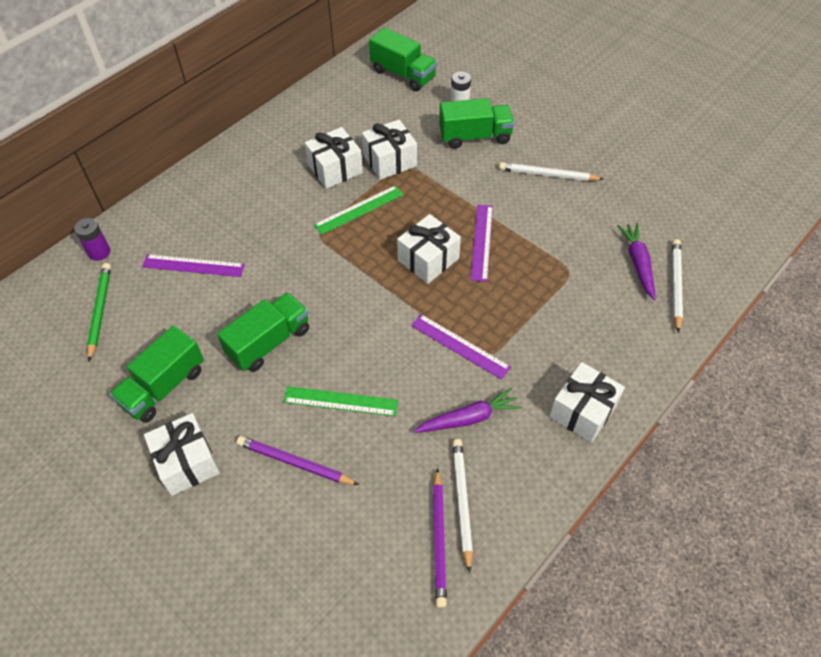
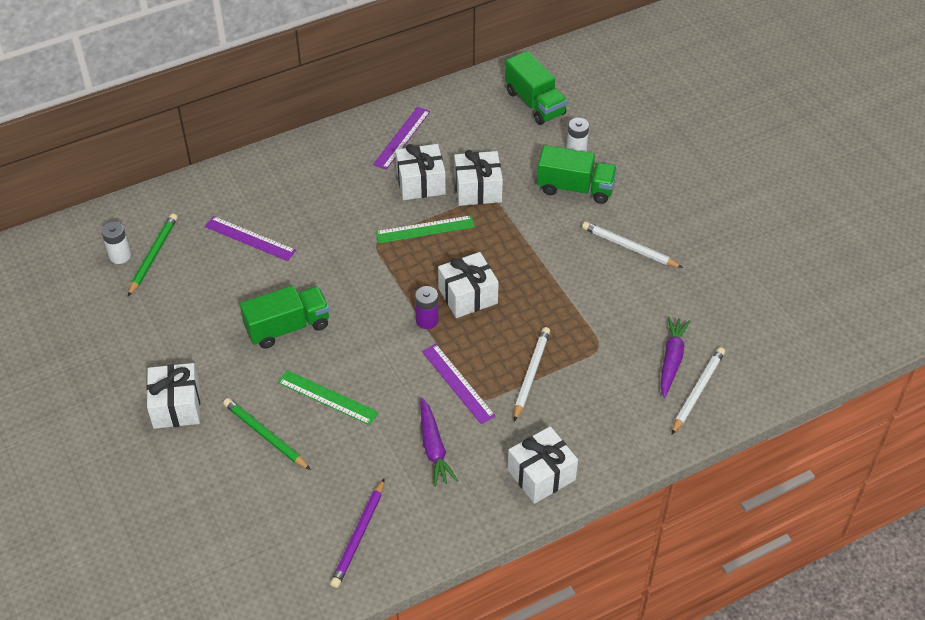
camera: 20 degrees right, 5 degrees down
(64, 321) = (120, 256): none -> white battery
(99, 252) = (172, 202): purple battery -> purple battery (427, 320)
(164, 387) = (182, 338): green truck -> none
(295, 463) = (265, 435): purple pencil -> green pencil
(462, 501) = (393, 513): white pencil -> white pencil (531, 374)
(468, 418) = (433, 447): purple carrot -> purple carrot turned 75 degrees clockwise
(482, 242) = (528, 294): purple ruler -> purple ruler (402, 138)

